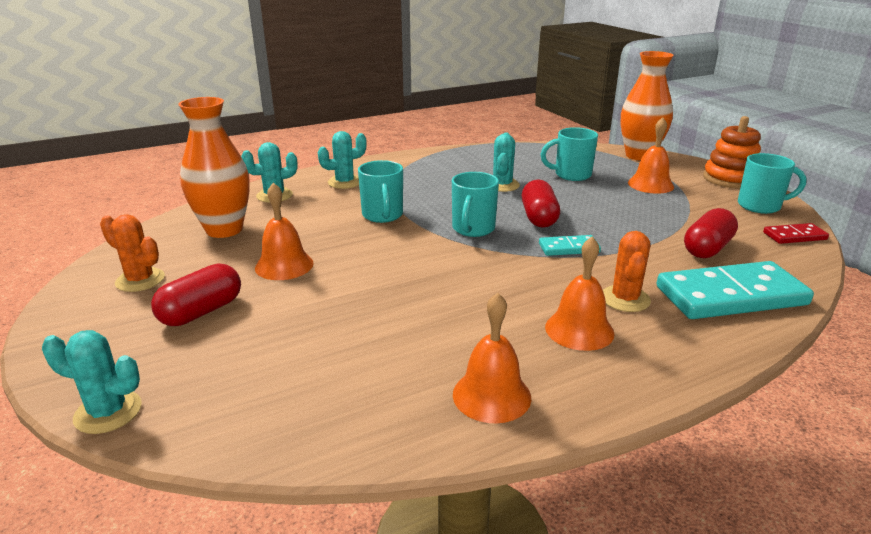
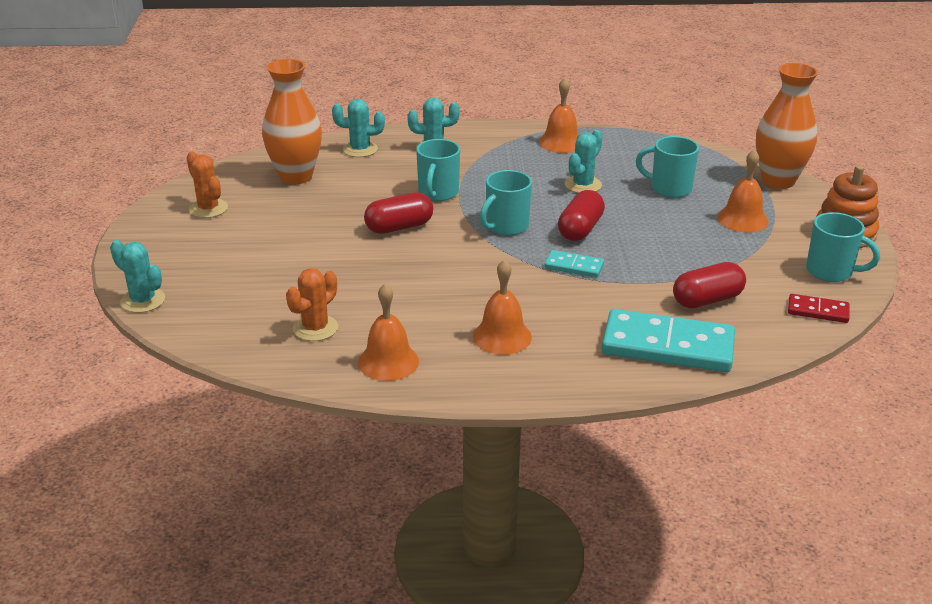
camera: 25 degrees right, 5 degrees up
(201, 312) = (236, 246): red capsule -> red capsule (399, 227)
(284, 265) = (320, 222): orange bell -> orange bell (561, 142)
(625, 299) = (569, 323): orange cactus -> orange cactus (315, 328)

